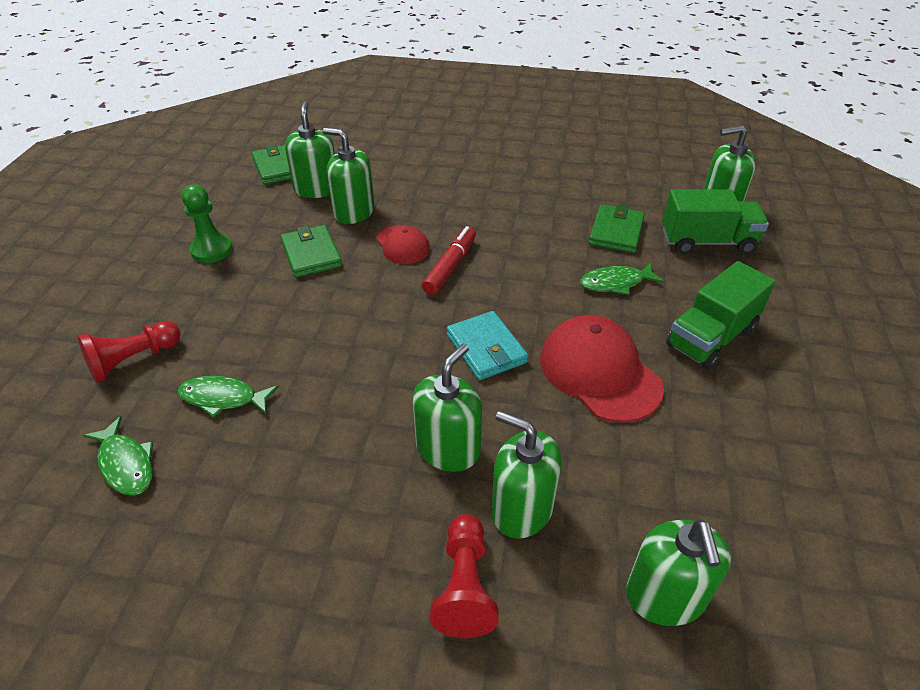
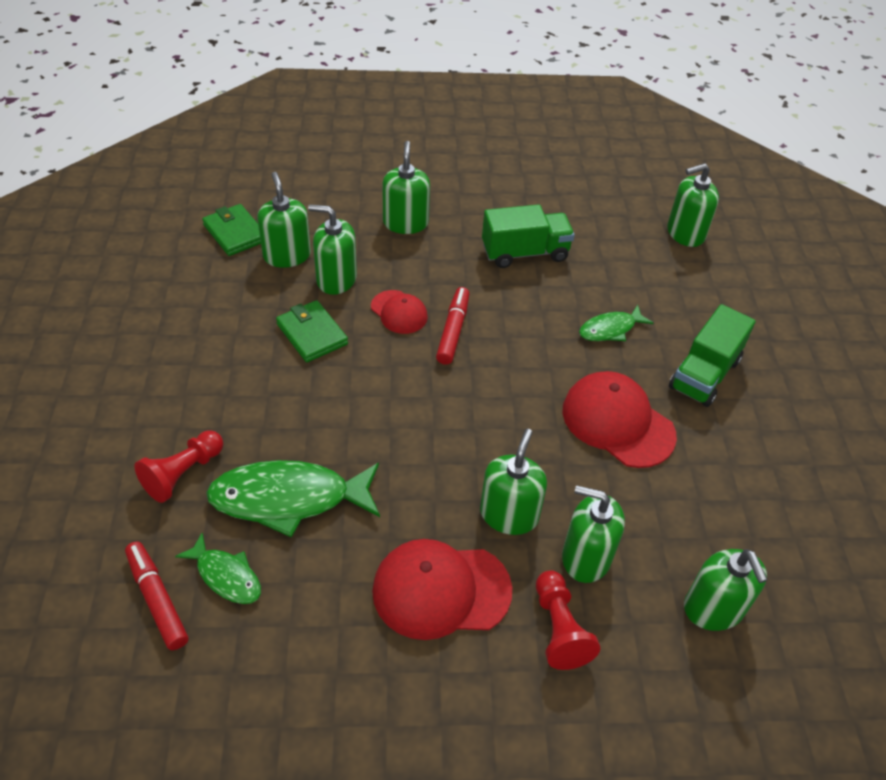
camera: 15 degrees left, 5 degrees up
(48, 476) = (157, 599): none -> red marker
(212, 250) = (207, 342): green pawn -> none
(223, 398) = (288, 499): green fish -> green fish, size x1.85
(343, 518) = (441, 590): none -> red cap
(437, 174) = (405, 223): none -> green soap dispenser
(486, 348) = (512, 413): turquoise wallet -> none
(616, 232) = (597, 273): green wallet -> none
(707, 242) = (682, 274): green truck -> green truck (525, 253)

